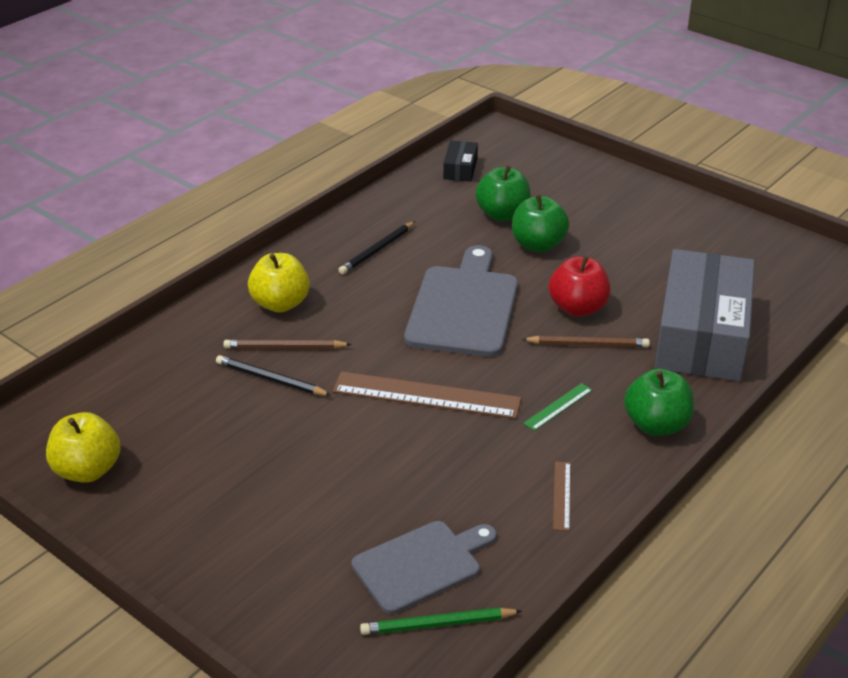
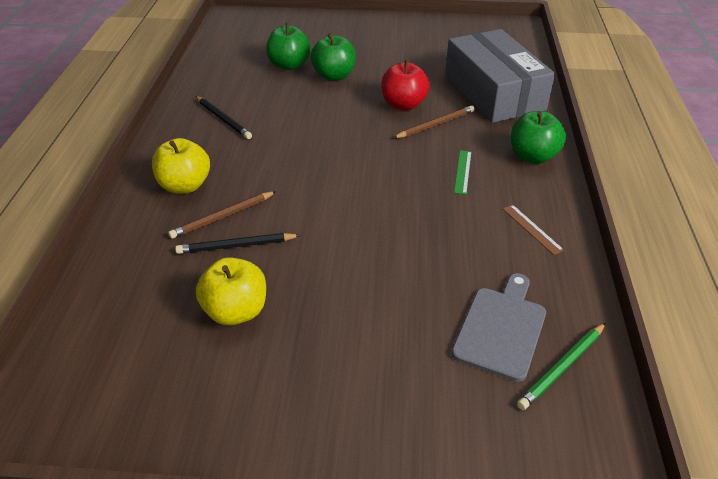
camera: 35 degrees left, 5 degrees up
(88, 470) = (143, 405): yellow apple -> yellow apple (236, 311)
(377, 250) = (223, 119): black pencil -> black pencil turned 45 degrees counterclockwise
(426, 395) = (368, 203): brown ruler -> none
(460, 169) = (228, 46): black box -> none
(463, 307) = (328, 133): grey cutting board -> none

